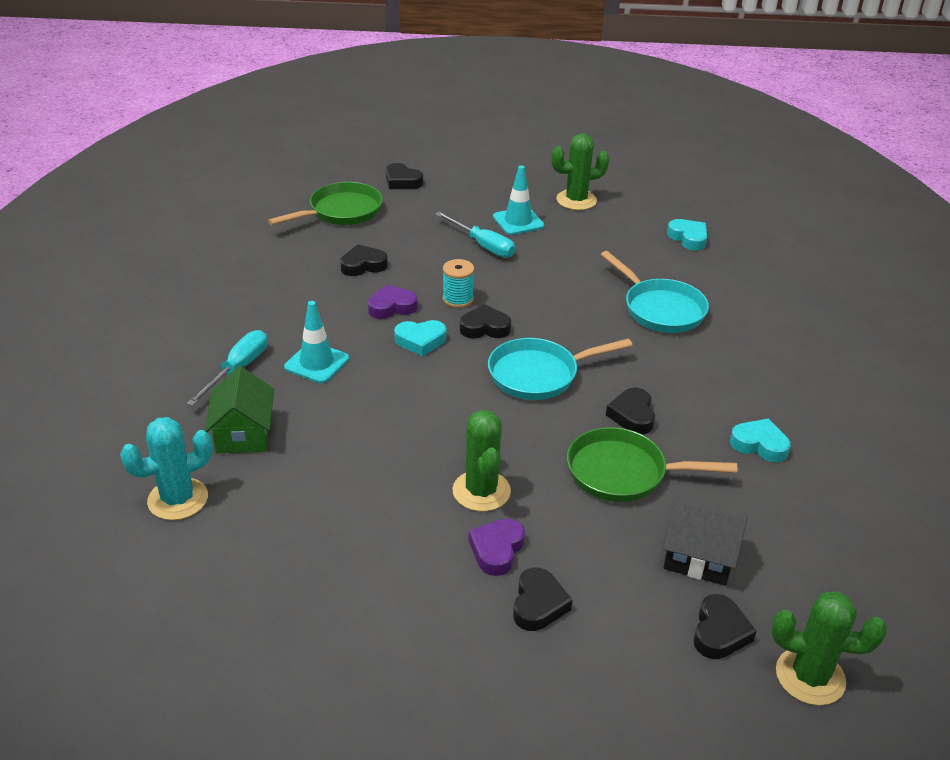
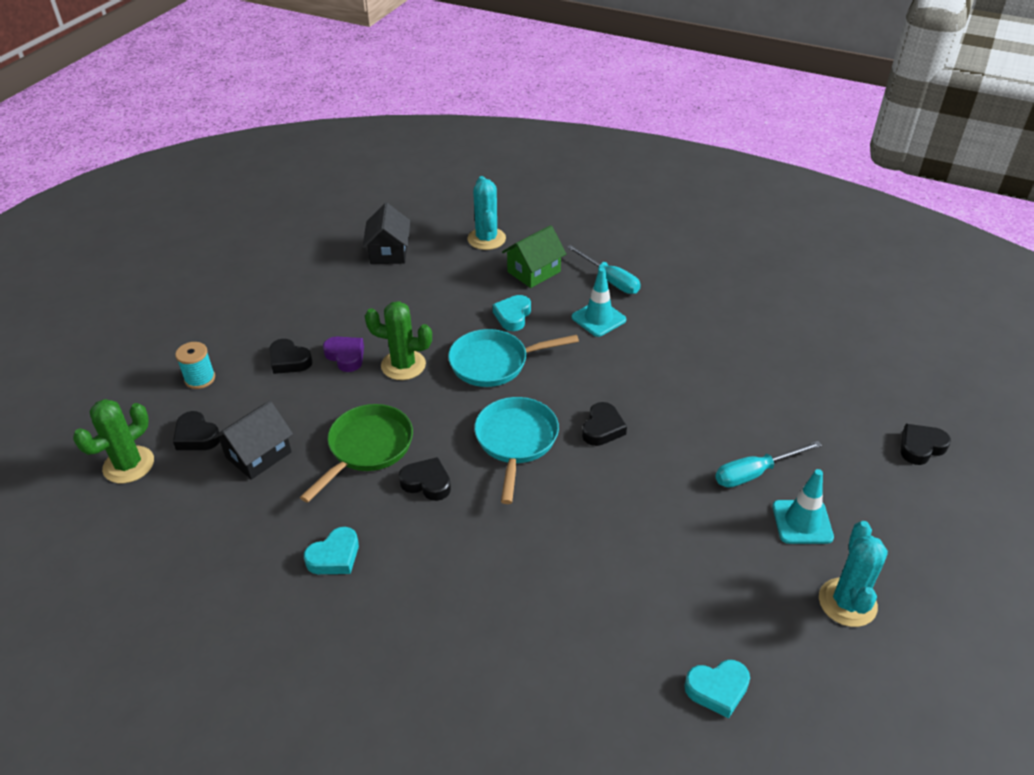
camera: 115 degrees right, 5 degrees up
(243, 434) = (533, 272): green house -> green house turned 60 degrees counterclockwise
(246, 597) = (389, 252): none -> black house
(341, 212) = (853, 383): green pan -> none
(363, 265) = (740, 375): black heart -> none
(392, 307) = (661, 377): purple heart -> none
(420, 341) = (601, 382): turquoise heart -> turquoise heart (513, 316)
(458, 299) = (657, 424): turquoise spool -> turquoise spool (200, 379)
(576, 200) = (847, 602): green cactus -> turquoise cactus
(660, 309) = (573, 580): turquoise pan -> turquoise pan (494, 363)

